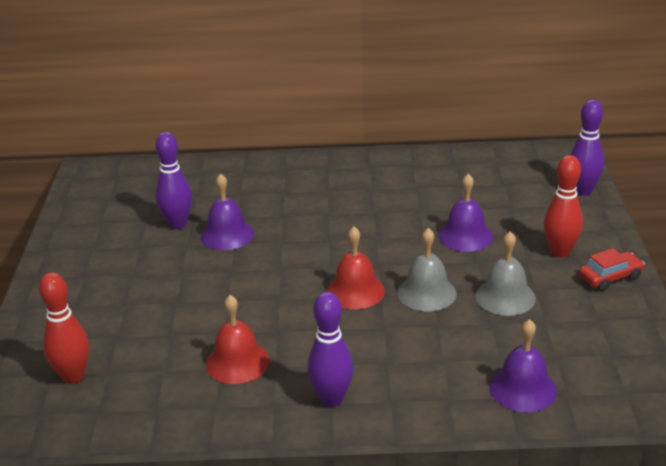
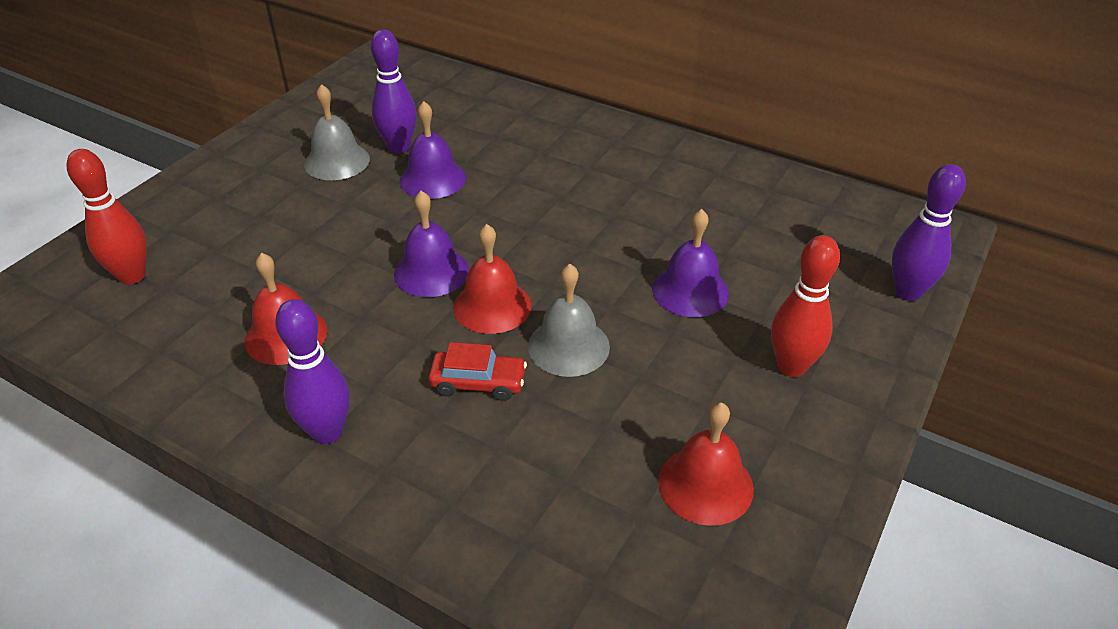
camera: 30 degrees right, 10 degrees up
(505, 297) = (657, 397): grey bell -> grey bell (337, 161)
(523, 388) = (551, 541): purple bell -> purple bell (431, 271)
(574, 326) = (705, 484): none -> red bell
(610, 277) = (826, 436): red car -> red car (478, 383)

